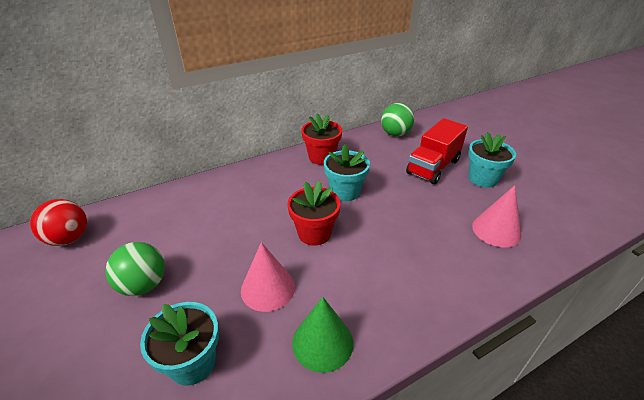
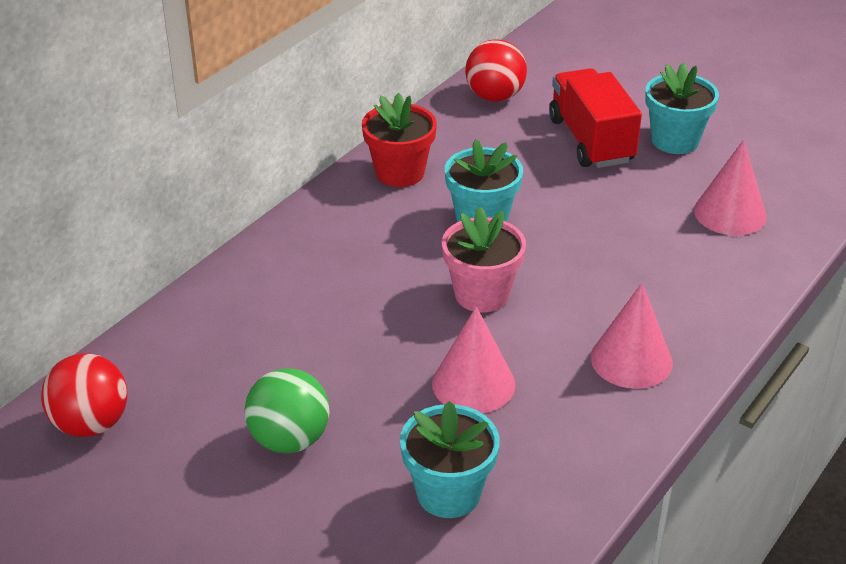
camera: 25 degrees left, 0 degrees up
(314, 233) = (481, 294): red flower pot -> pink flower pot
(322, 342) = (592, 417): green cone -> none
(375, 308) = (631, 360): none -> pink cone
(395, 134) = (494, 97): green ball -> red ball
(433, 167) = (591, 140): red truck -> red truck turned 150 degrees clockwise

